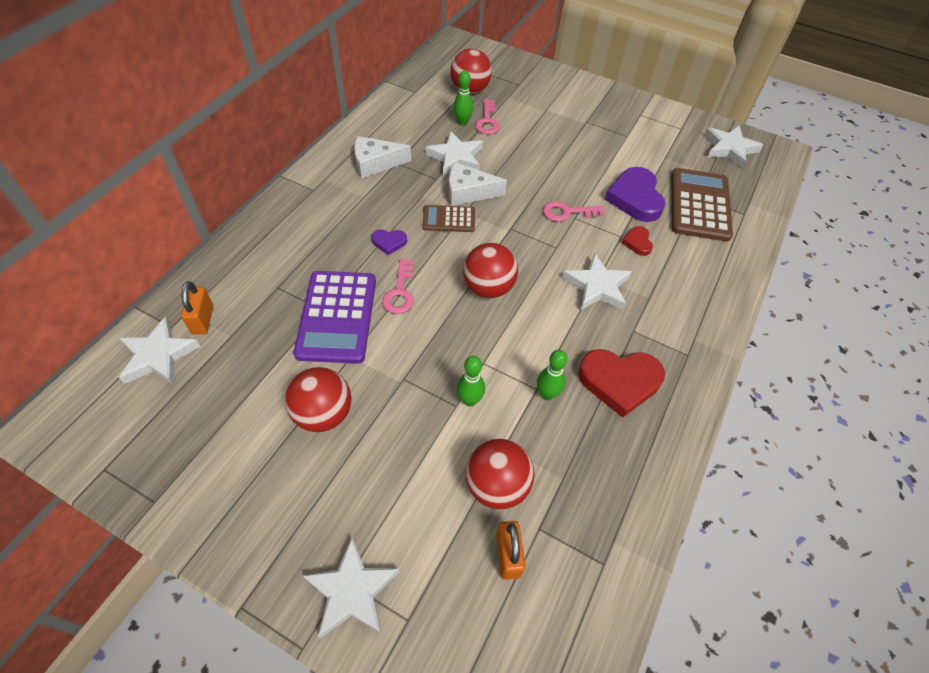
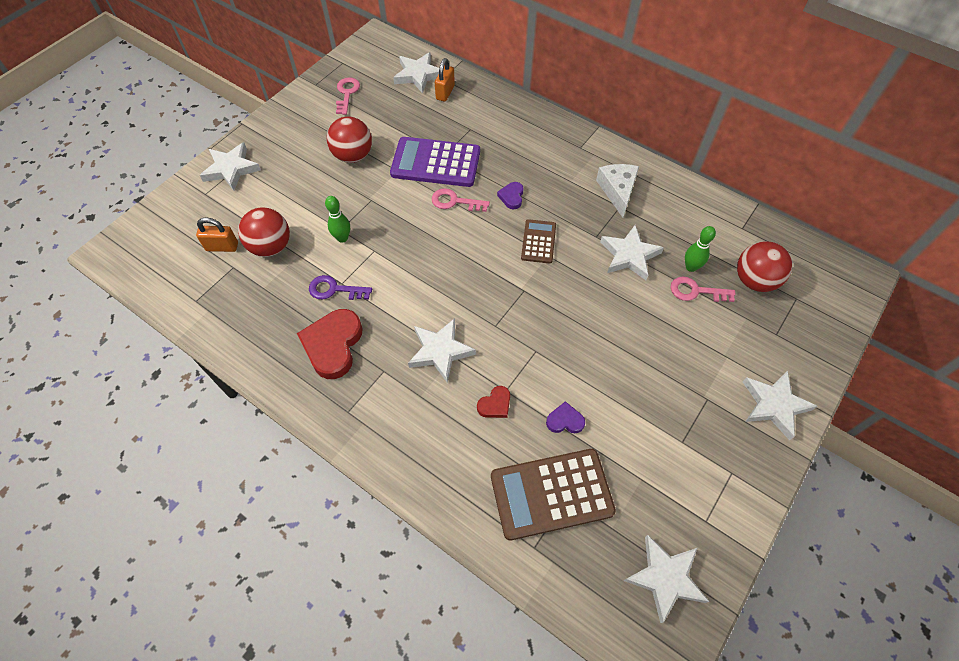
camera: 100 degrees right, 5 degrees up
(203, 320) = (445, 92): orange padlock -> orange padlock turned 75 degrees counterclockwise
(468, 192) = (576, 261): white cheese -> none
(488, 287) = (451, 263): red ball -> none
(547, 394) = (335, 289): green bowling pin -> purple key
(567, 212) = (544, 345): pink key -> pink key (347, 93)
(580, 91) = (774, 405): none -> white star
(635, 198) = (565, 420): purple heart -> purple heart, size x0.49
(637, 242) = (495, 404): red heart -> red heart turned 135 degrees clockwise
(699, 205) = (551, 494): brown calculator -> brown calculator turned 150 degrees clockwise

